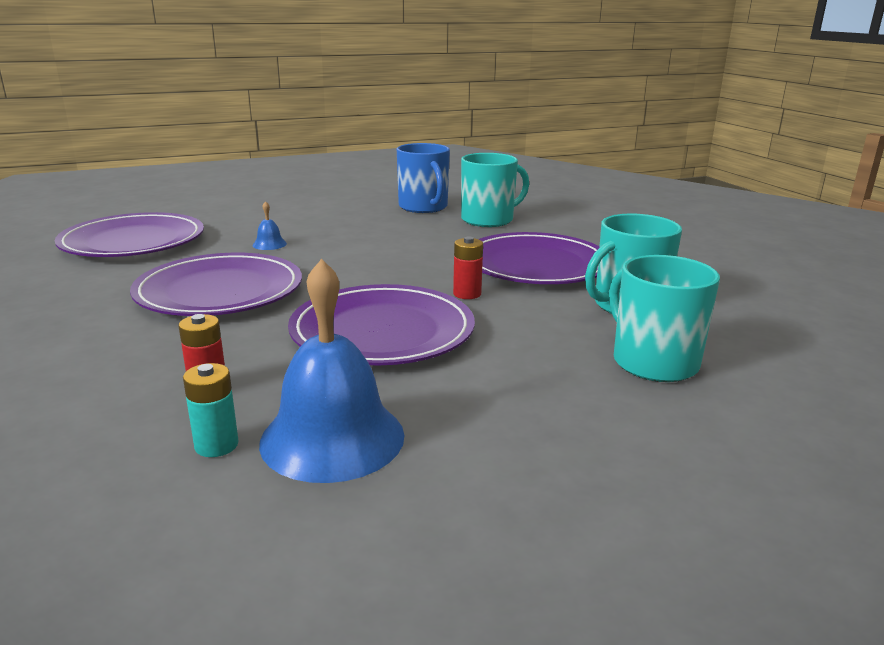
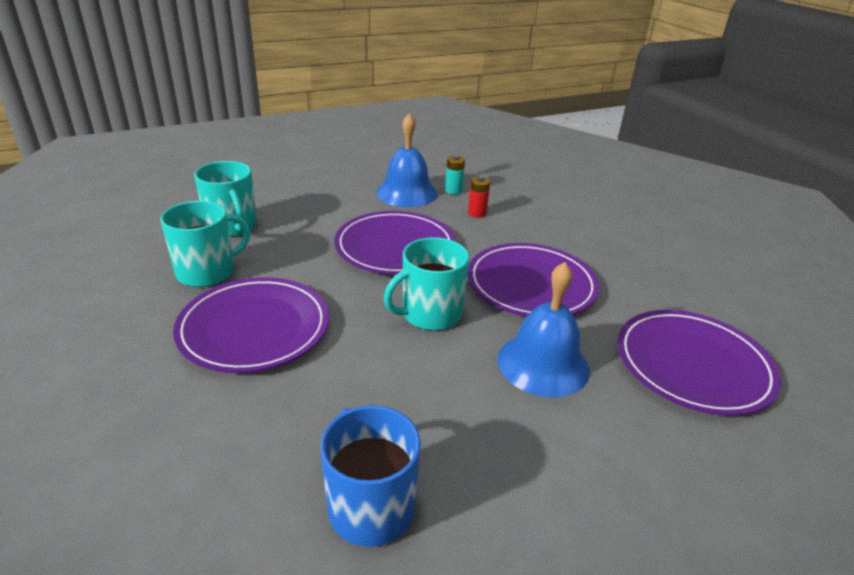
camera: 175 degrees right, 10 degrees up
(269, 244) = (543, 364): blue bell -> blue bell, size x2.44
(467, 294) = (332, 284): red battery -> none
(488, 220) = (269, 452): turquoise mug -> turquoise mug (430, 314)

